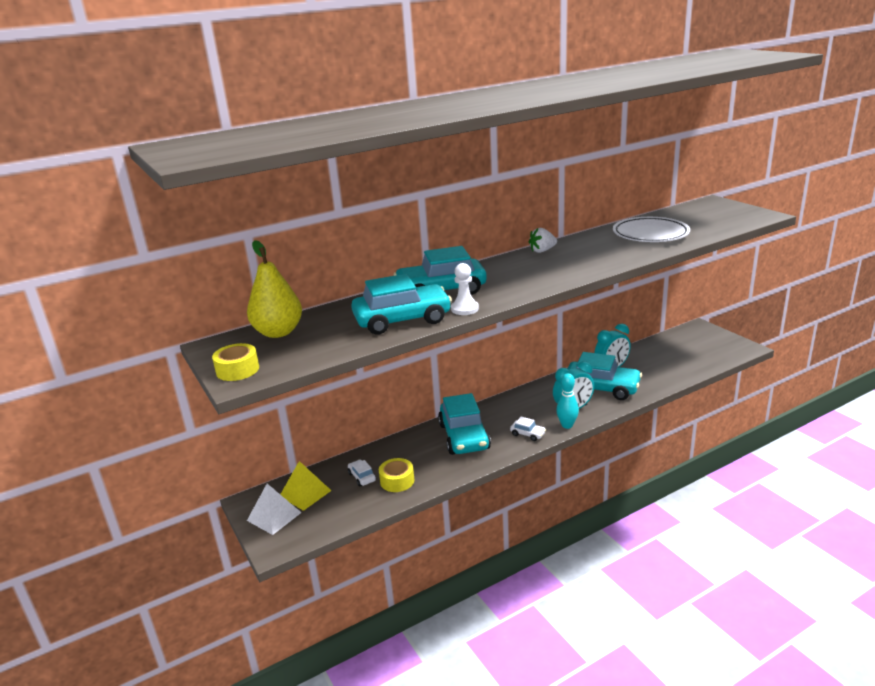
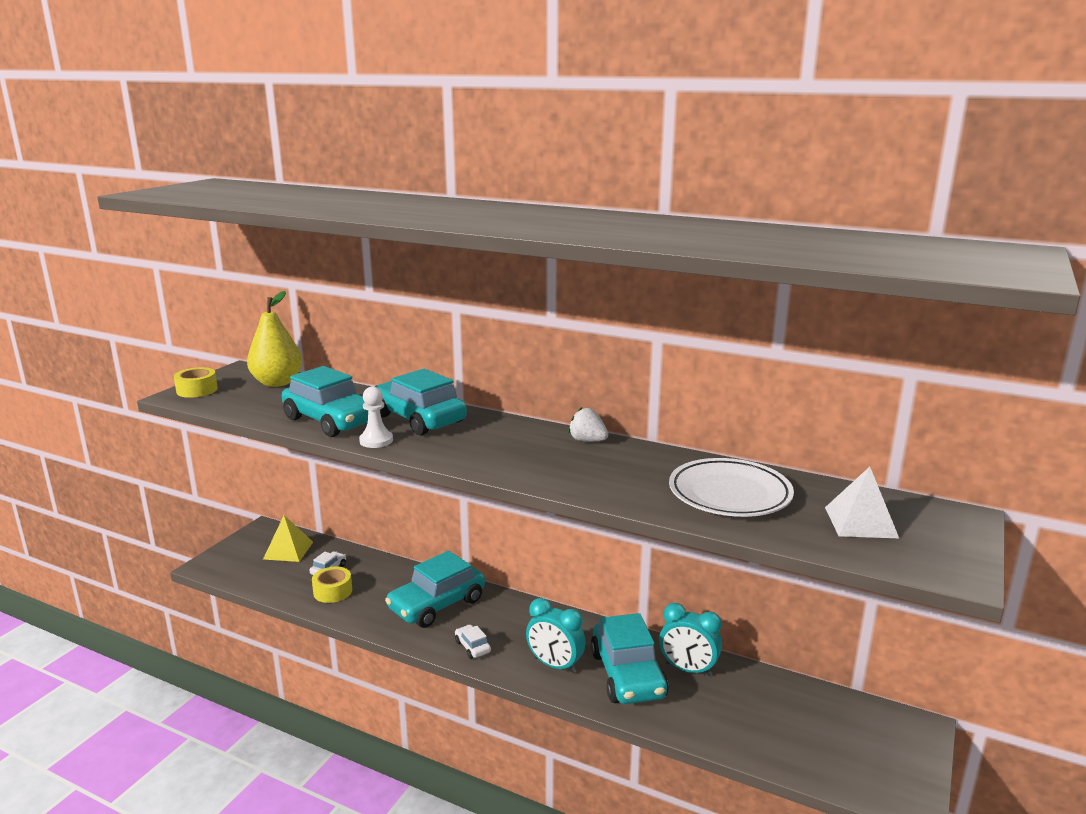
camera: 55 degrees right, 5 degrees down
(274, 516) = (248, 548): white pyramid -> white pyramid (860, 522)
(527, 434) = (472, 647): white car -> white car turned 150 degrees clockwise
(567, 425) = (513, 671): turquoise bowling pin -> none

